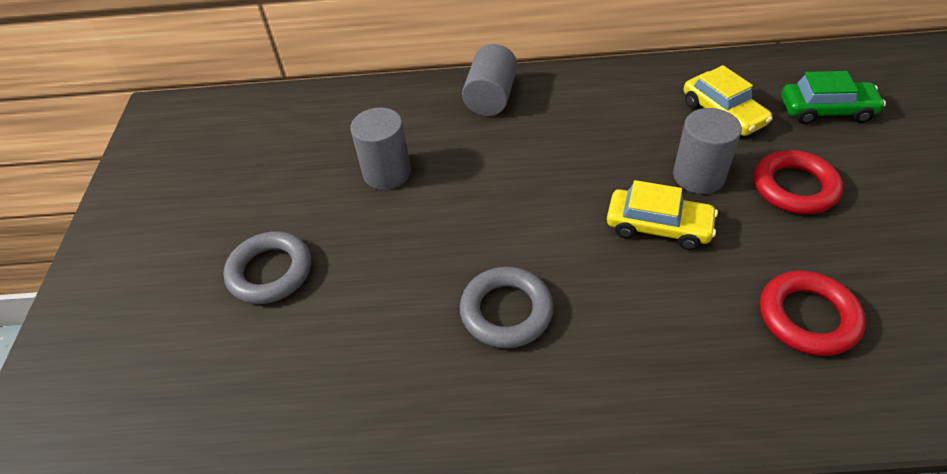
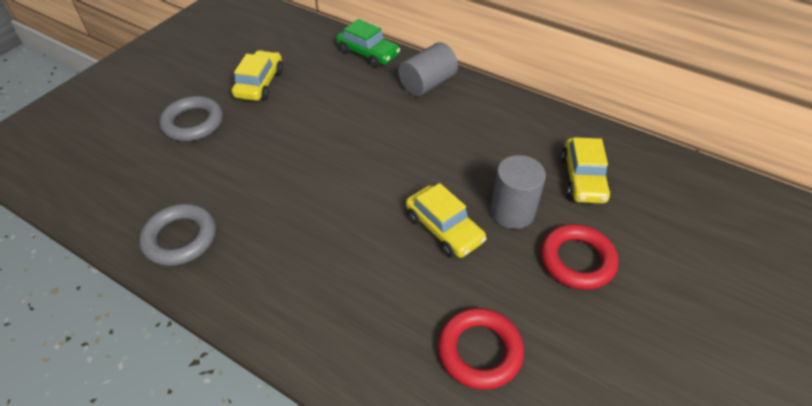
camera: 30 degrees right, 0 degrees up
(305, 187) = (259, 83): none -> yellow car
(387, 173) = (313, 99): grey cylinder -> none
(506, 311) = (291, 223): grey ring -> grey ring (180, 238)
(826, 110) = (673, 220): green car -> green car (368, 53)

